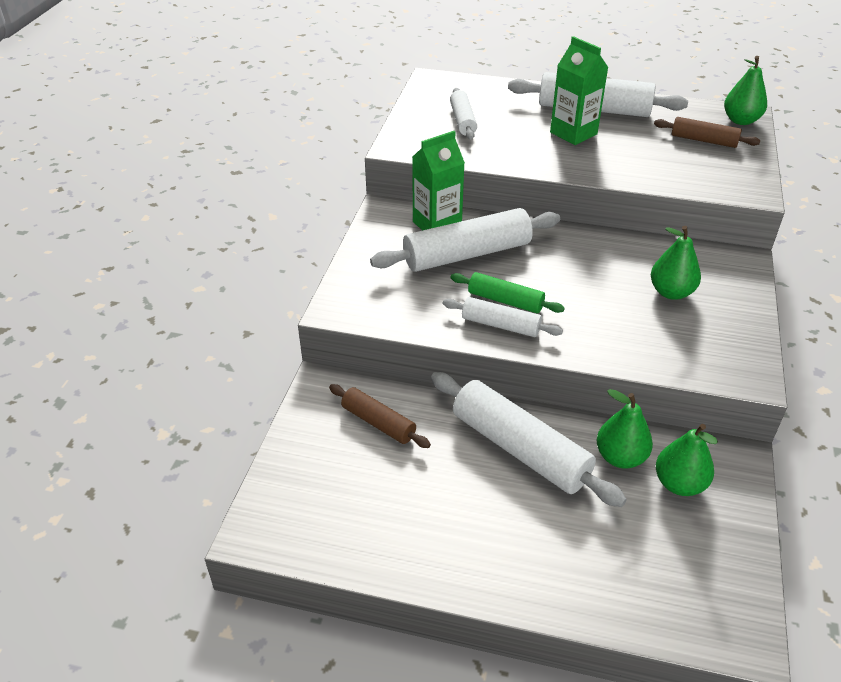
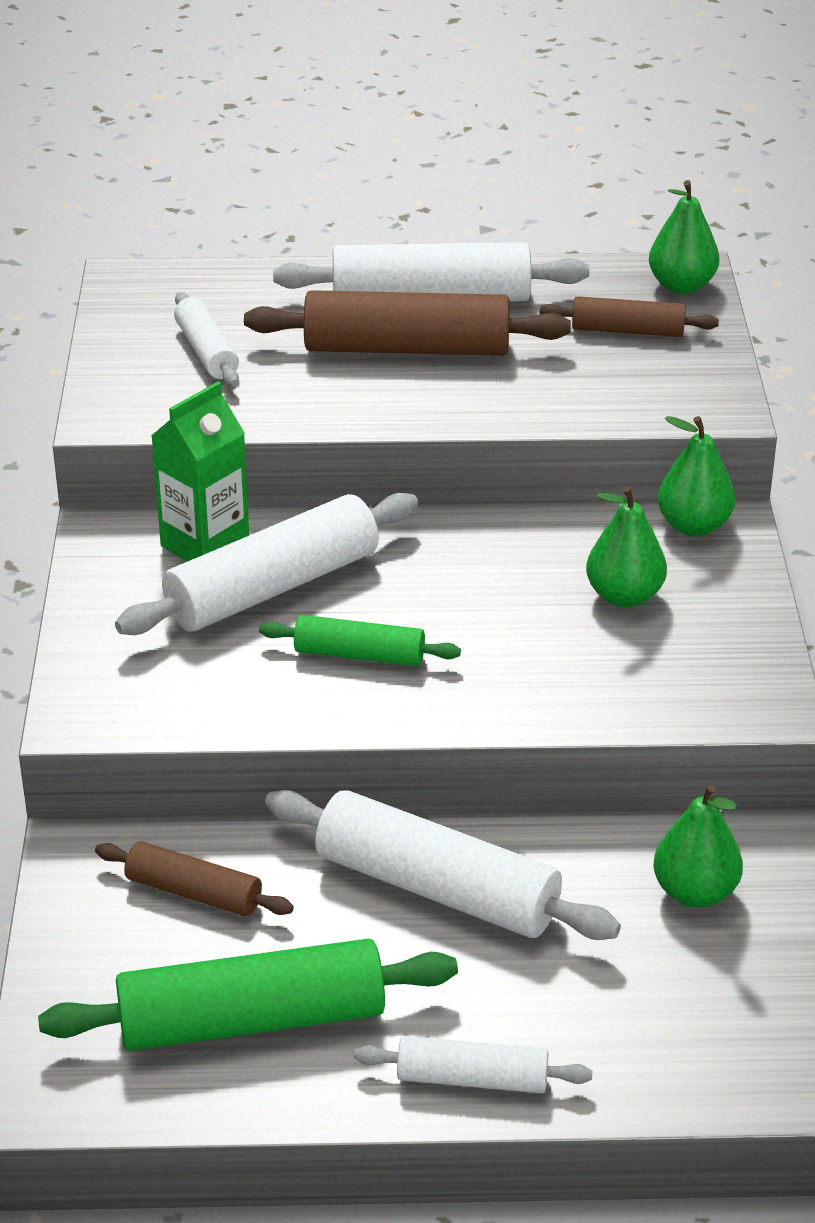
camera: 15 degrees left, 5 degrees down
(388, 511) = (252, 1021): none -> green rolling pin
(500, 325) = (362, 695): white rolling pin -> white rolling pin (472, 1078)
(573, 133) = (406, 348): green carton -> brown rolling pin
(620, 457) = (597, 871): green pear -> green pear (693, 526)

